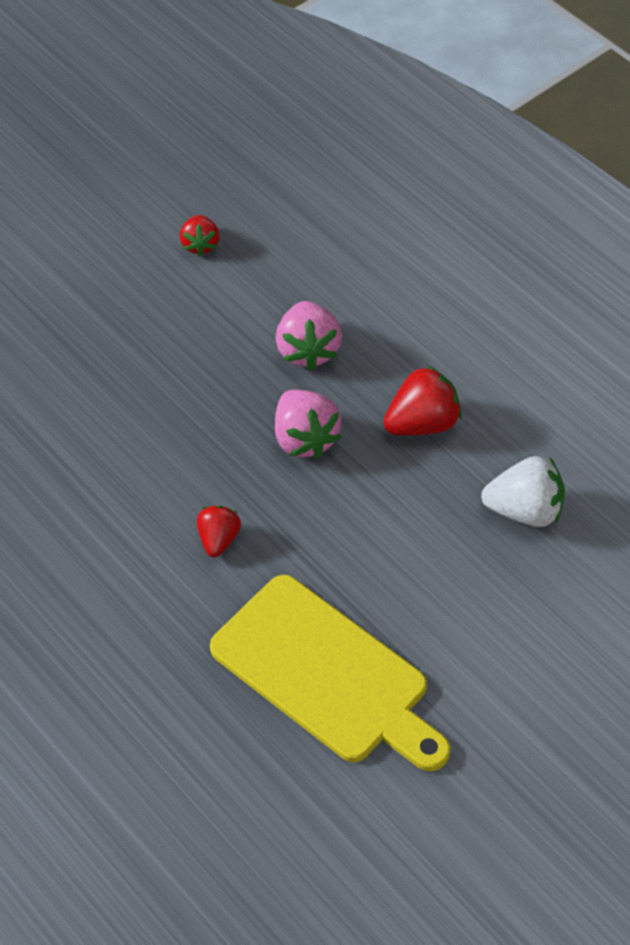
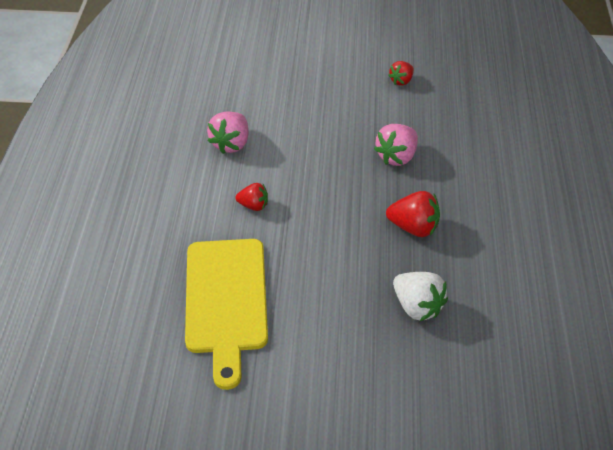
camera: 45 degrees right, 5 degrees down
(218, 539) = (253, 205): red strawberry -> red strawberry turned 45 degrees clockwise
(304, 439) = (347, 192): pink strawberry -> pink strawberry (231, 143)

